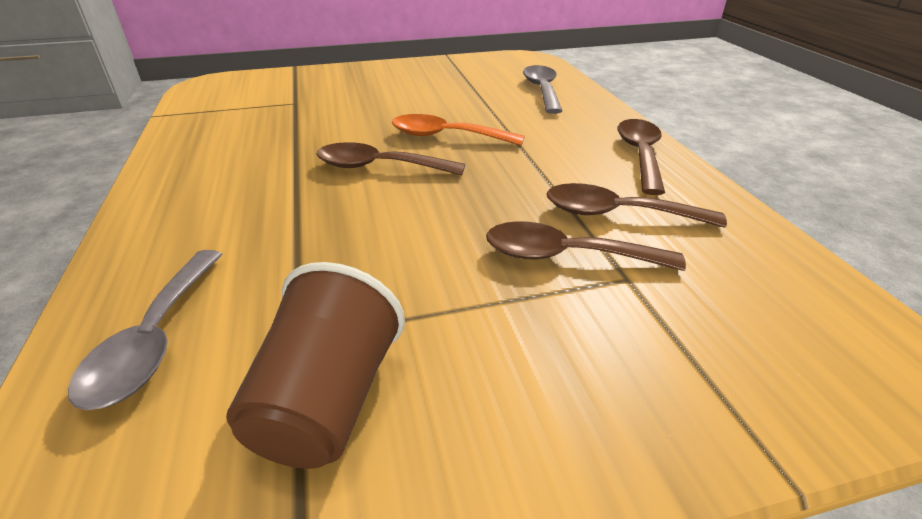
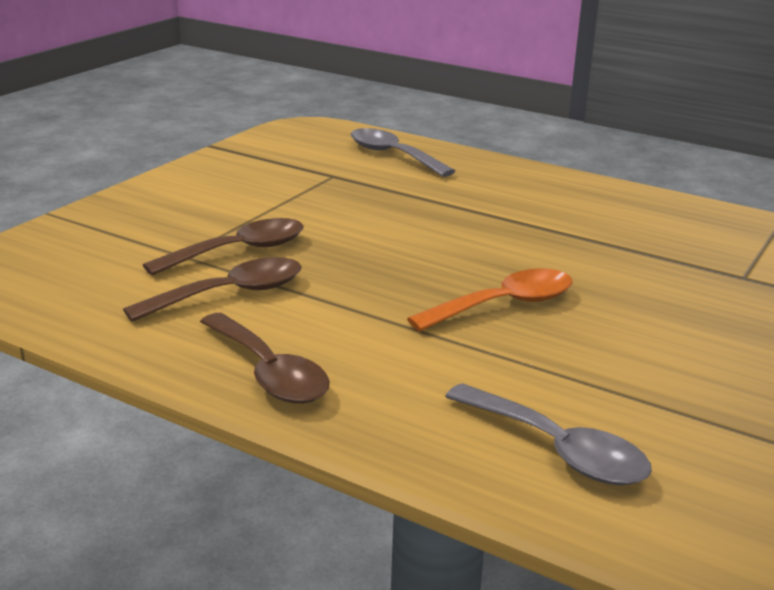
camera: 135 degrees right, 10 degrees down
(327, 401) = (281, 168): brown cup -> none
(379, 167) = (488, 253): brown spoon -> none

